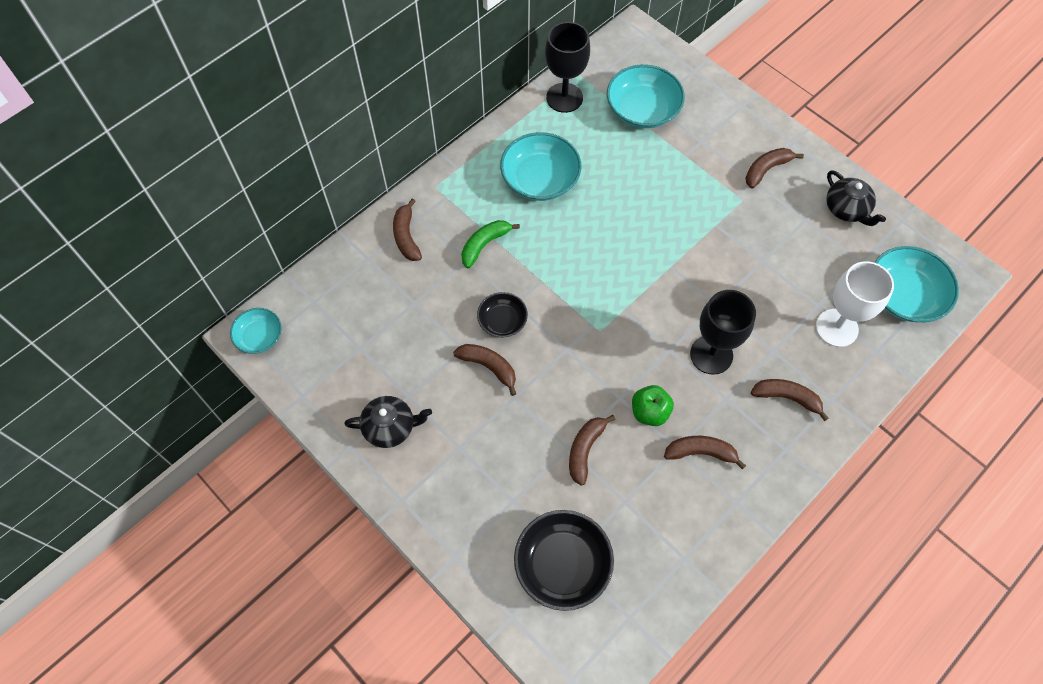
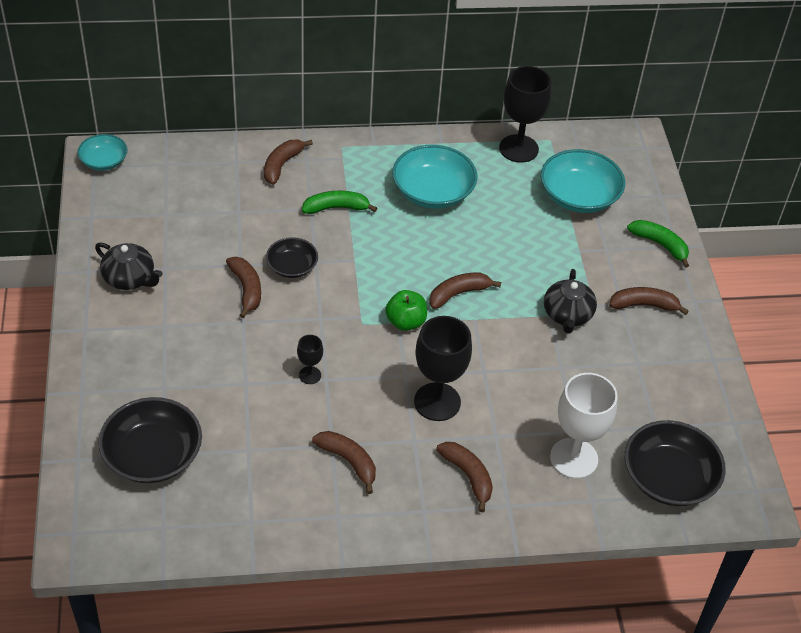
camera: 35 degrees right, 15 degrees down
(585, 450) = (257, 394): brown banana -> brown banana (458, 294)
(606, 403) = (310, 375): none -> black goblet
(649, 412) = (338, 405): green apple -> green apple (405, 322)
(731, 112) = (660, 245): none -> green banana
(846, 209) = (688, 380): black teapot -> black teapot (567, 315)
(904, 295) = (668, 478): turquoise bowl -> black bowl

